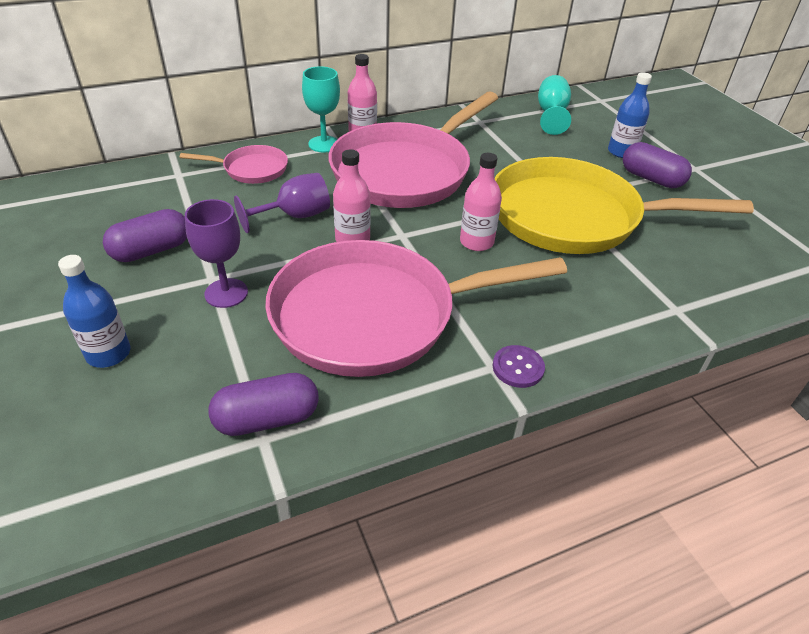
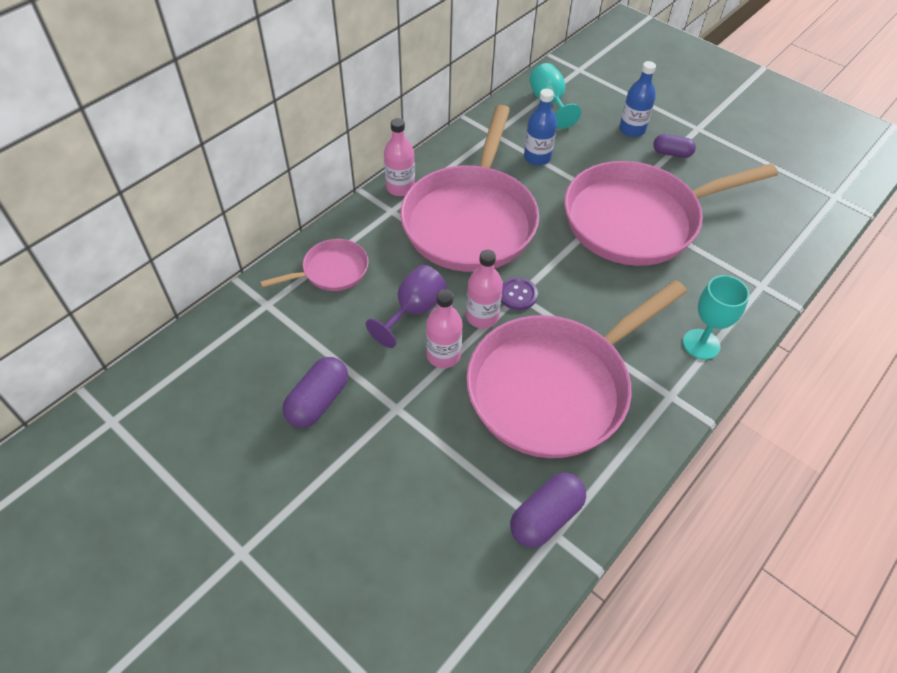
camera: 25 degrees left, 10 degrees up
(108, 354) = (374, 520): blue bottle -> blue bottle (537, 157)
(226, 293) = (421, 417): purple goblet -> none
(324, 144) = (374, 214): turquoise goblet -> turquoise goblet (701, 344)
(476, 242) = (581, 278): pink bottle -> pink bottle (443, 355)
(518, 367) = (688, 388): purple button -> purple button (517, 295)
(573, 217) = (638, 220): yellow pan -> pink pan
(651, 179) = (671, 153): purple capsule -> purple capsule, size x0.66

